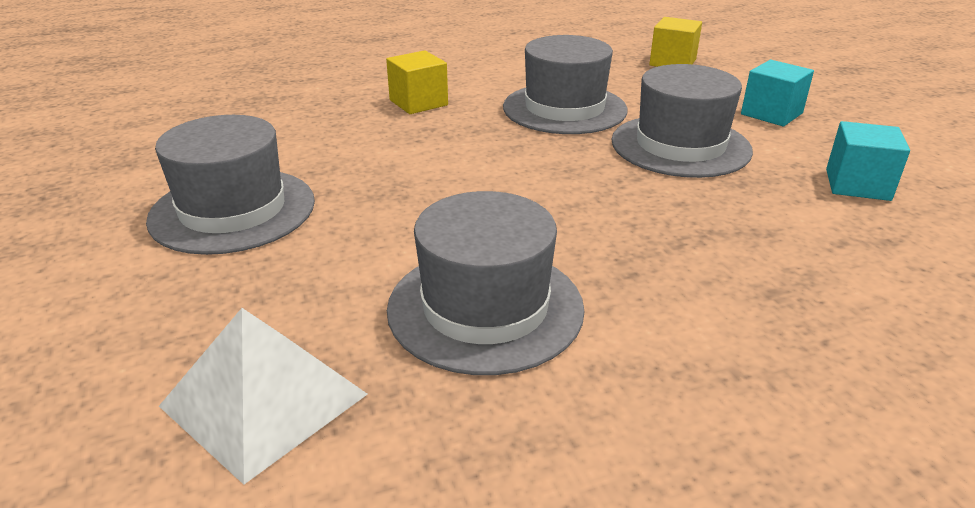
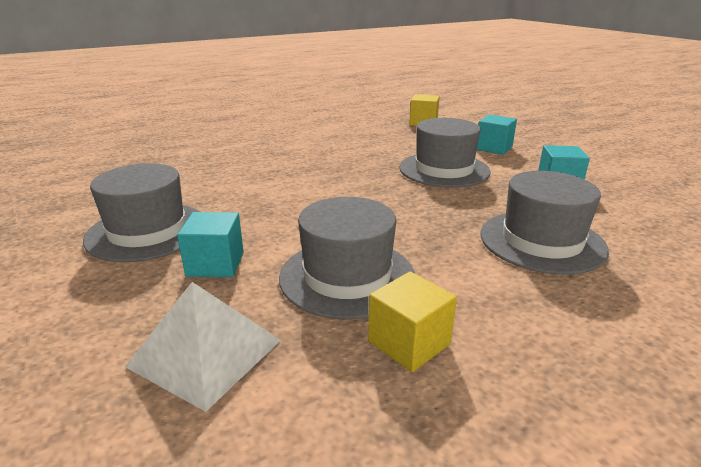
camera: 10 degrees left, 5 degrees down
(309, 269) = (215, 264): none -> turquoise cube
(418, 103) = (263, 155): yellow cube -> yellow cube (409, 343)
(564, 108) = (363, 153): grey hat -> grey hat (541, 241)

